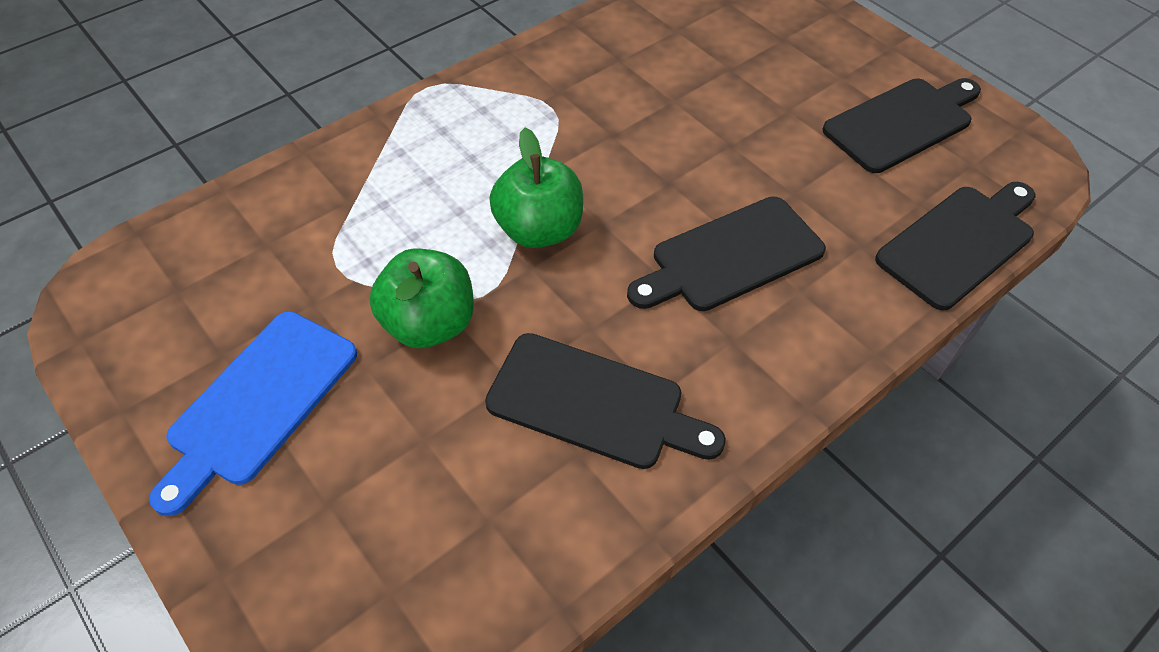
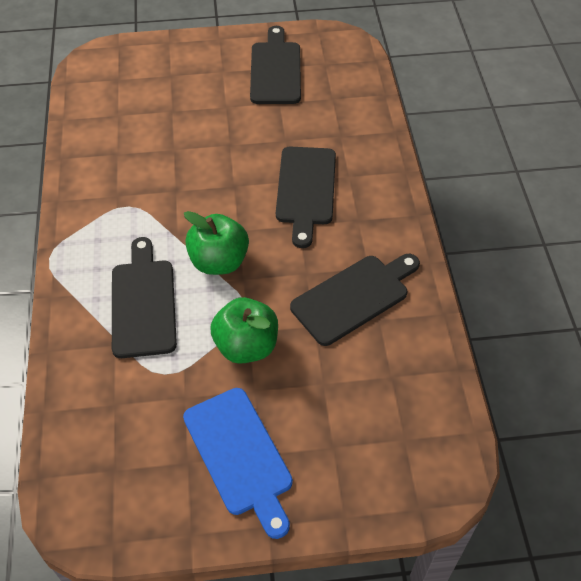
camera: 55 degrees left, 0 degrees up
(959, 242) = (367, 100): black cutting board -> black cutting board (143, 303)

